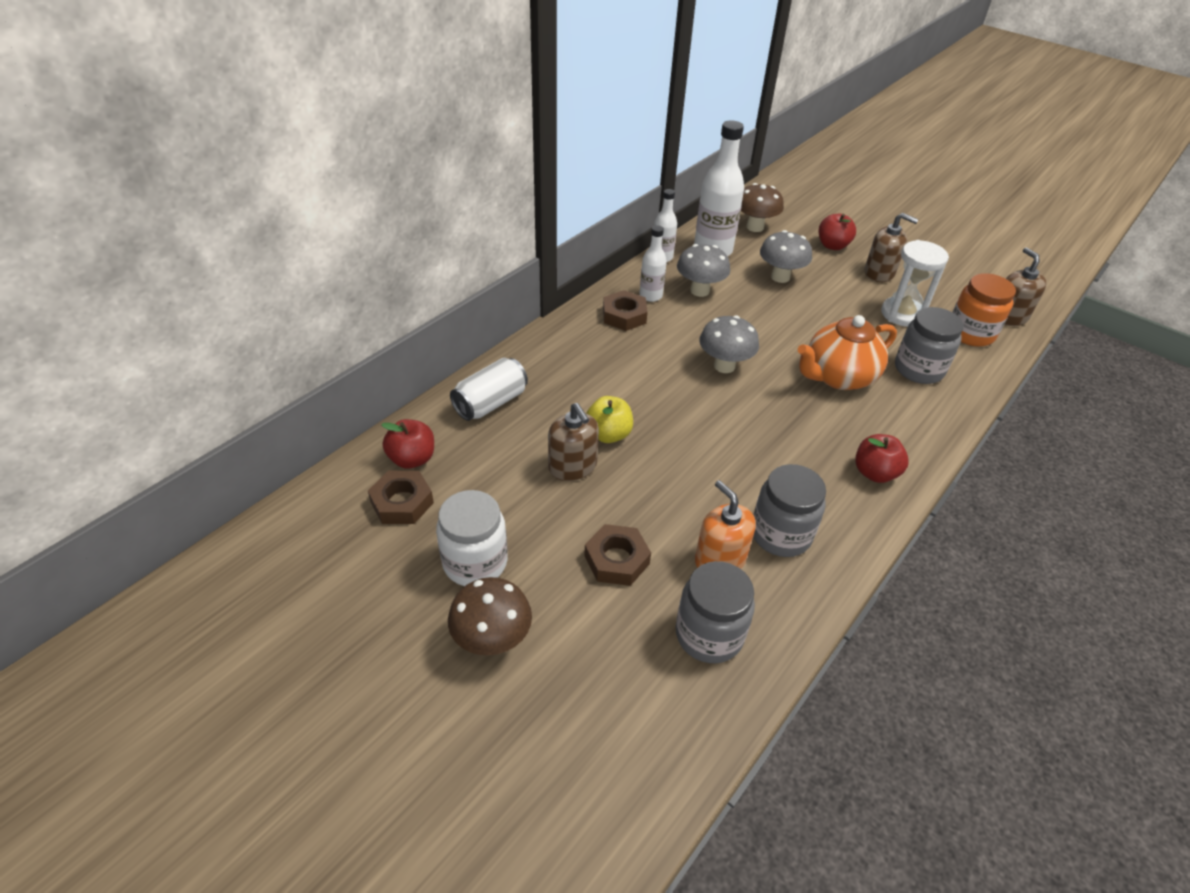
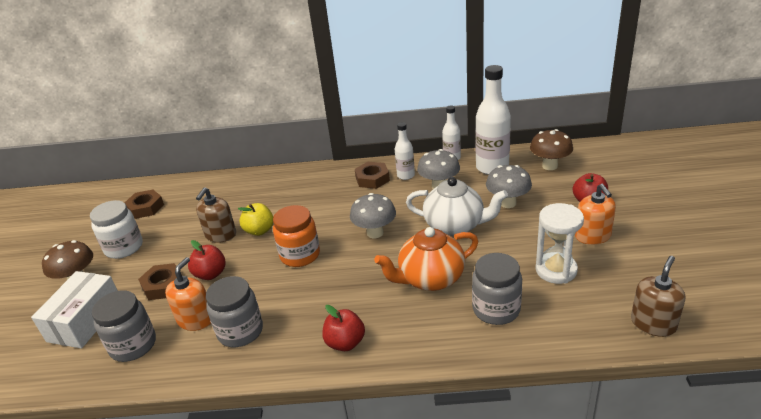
camera: 55 degrees right, 10 degrees down
(412, 459) = (177, 193): red apple -> red apple (211, 274)
(491, 403) = (242, 187): white can -> none
(602, 664) = (85, 320): none -> white box
(776, 320) = (455, 226): none -> white teapot
(838, 377) = (430, 279): orange teapot -> orange teapot turned 45 degrees counterclockwise
(879, 273) = (592, 236): brown soap dispenser -> orange soap dispenser
(970, 333) = (590, 314): orange jar -> orange jar (300, 255)

